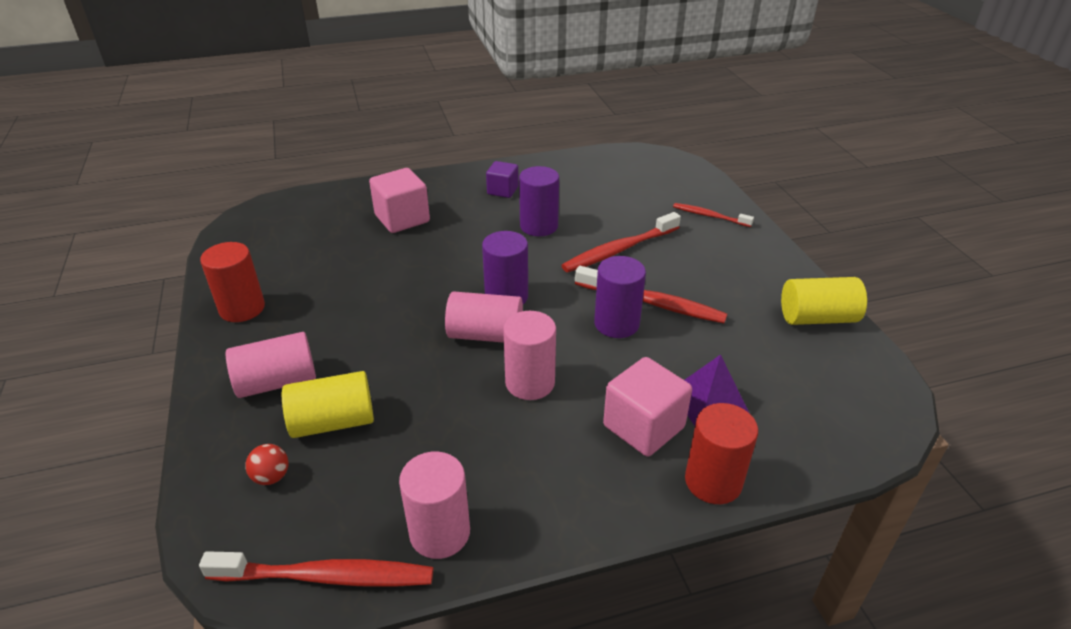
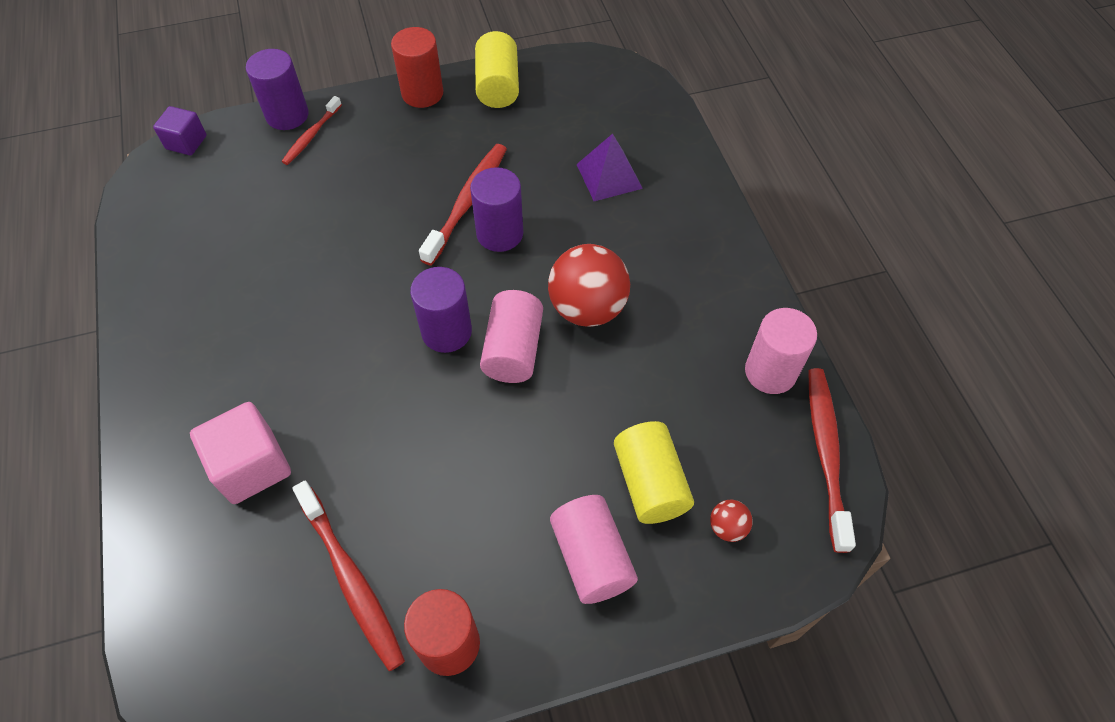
camera: 90 degrees left, 20 degrees up
(502, 190) = (202, 342): purple cube -> purple cube (186, 142)
(530, 383) = (587, 308): pink cylinder -> red ball
(539, 226) = (303, 300): purple cylinder -> purple cylinder (287, 115)
(619, 250) = (368, 222): red toothbrush -> red toothbrush (351, 580)
(643, 427) = (640, 224): pink cube -> none
(713, 481) = (696, 186): red cylinder -> red cylinder (422, 93)

